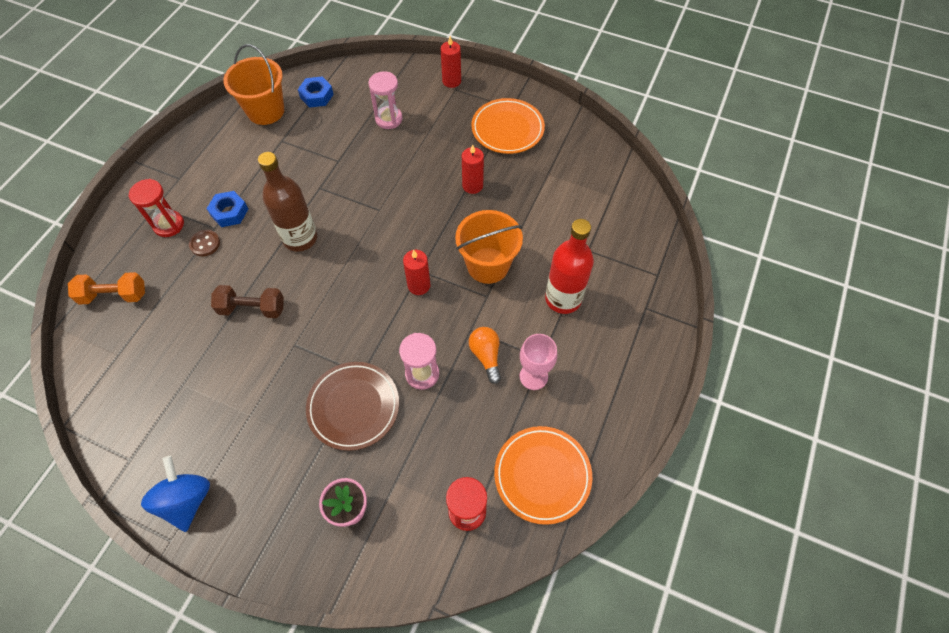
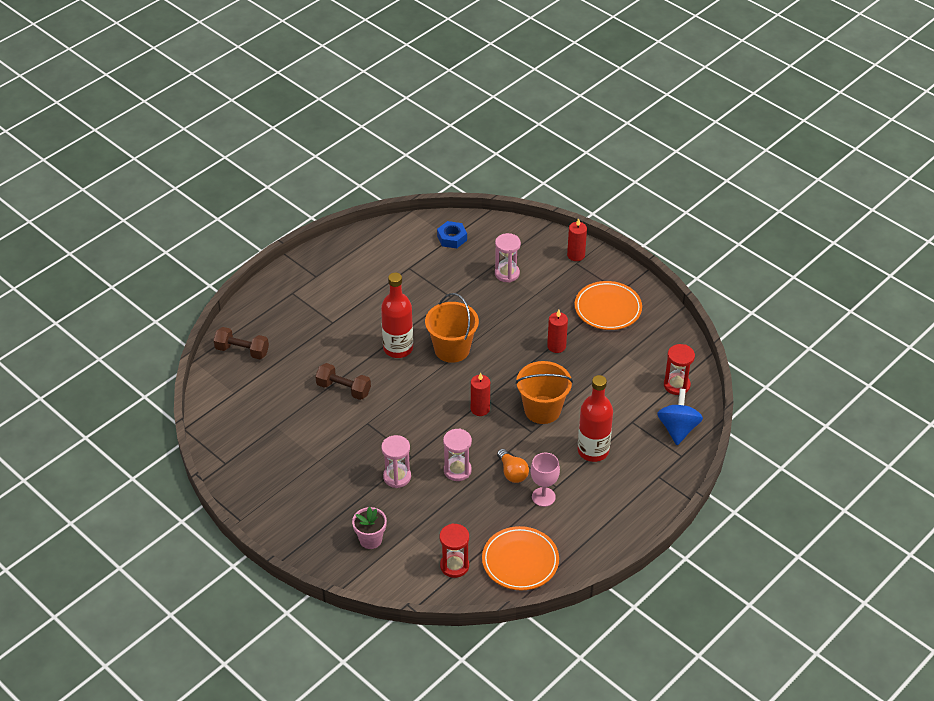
camera: 20 degrees right, 15 degrees down
(114, 295) = (242, 351): orange dumbbell -> brown dumbbell
(169, 225) = (297, 310): red hourglass -> red hourglass (676, 385)
(187, 500) = (258, 499): blue spinning top -> blue spinning top (678, 429)
(205, 244) = (321, 332): brown button -> none
(229, 212) = (348, 314): blue nut -> none
(266, 111) = (404, 240): orange bucket -> orange bucket (452, 349)
(300, 238) = (398, 348): brown bottle -> red bottle
(353, 407) = (397, 477): brown plate -> pink hourglass
(486, 356) = (512, 472): orange light bulb -> orange light bulb turned 150 degrees clockwise

